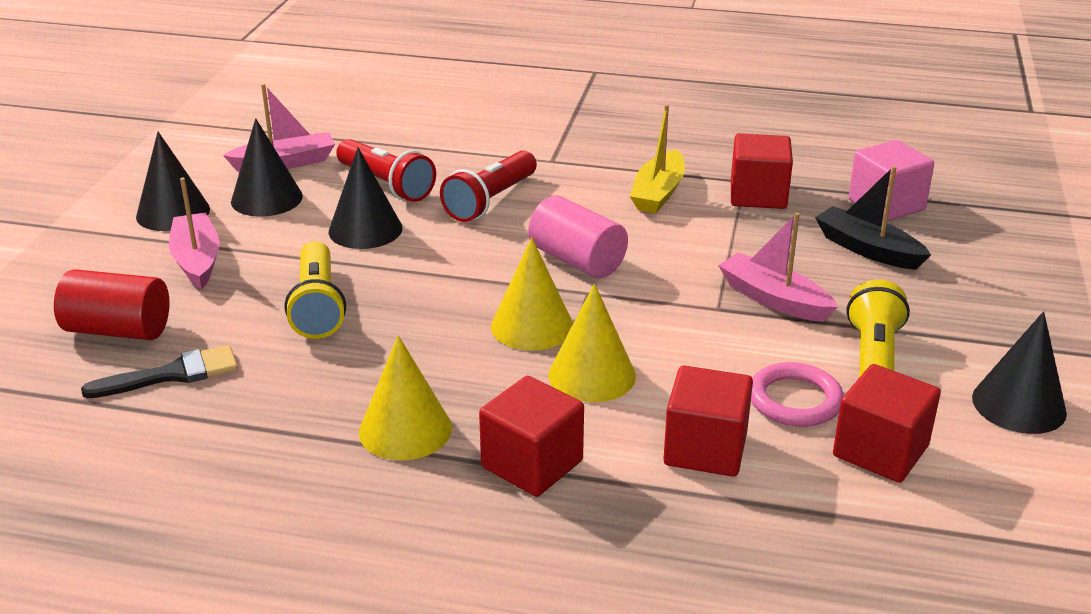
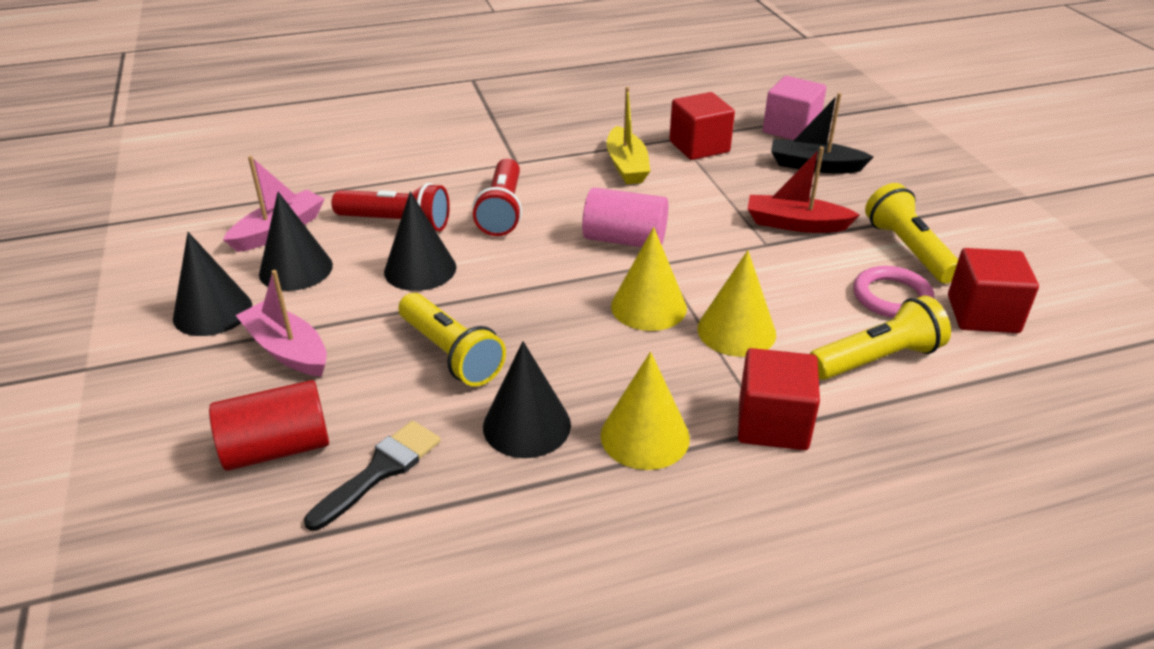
camera: 30 degrees left, 5 degrees up
(705, 449) = (876, 359): red cube -> yellow flashlight
(774, 299) = (795, 224): pink boat -> red boat
(1018, 405) = (1021, 248): black cone -> black cone (527, 425)

